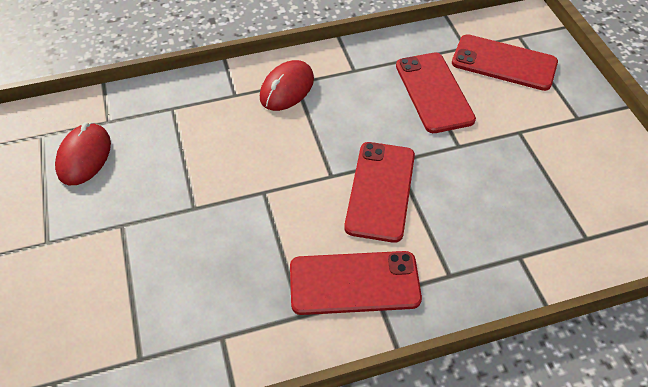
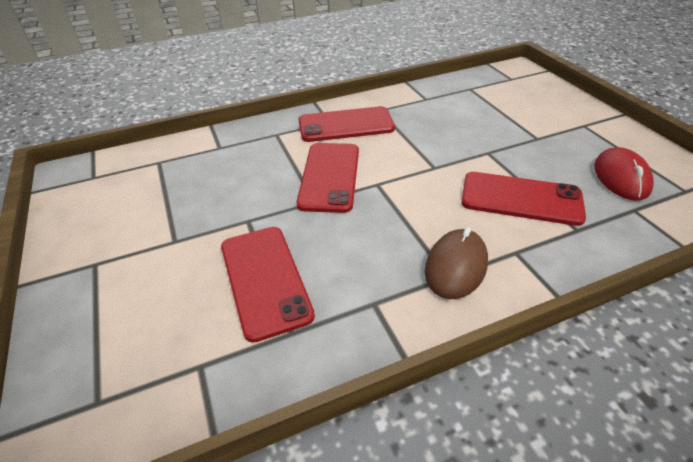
camera: 175 degrees right, 10 degrees down
(287, 88) = (456, 266): red mouse -> brown mouse
(504, 63) = (150, 339): red phone -> red phone (521, 199)

